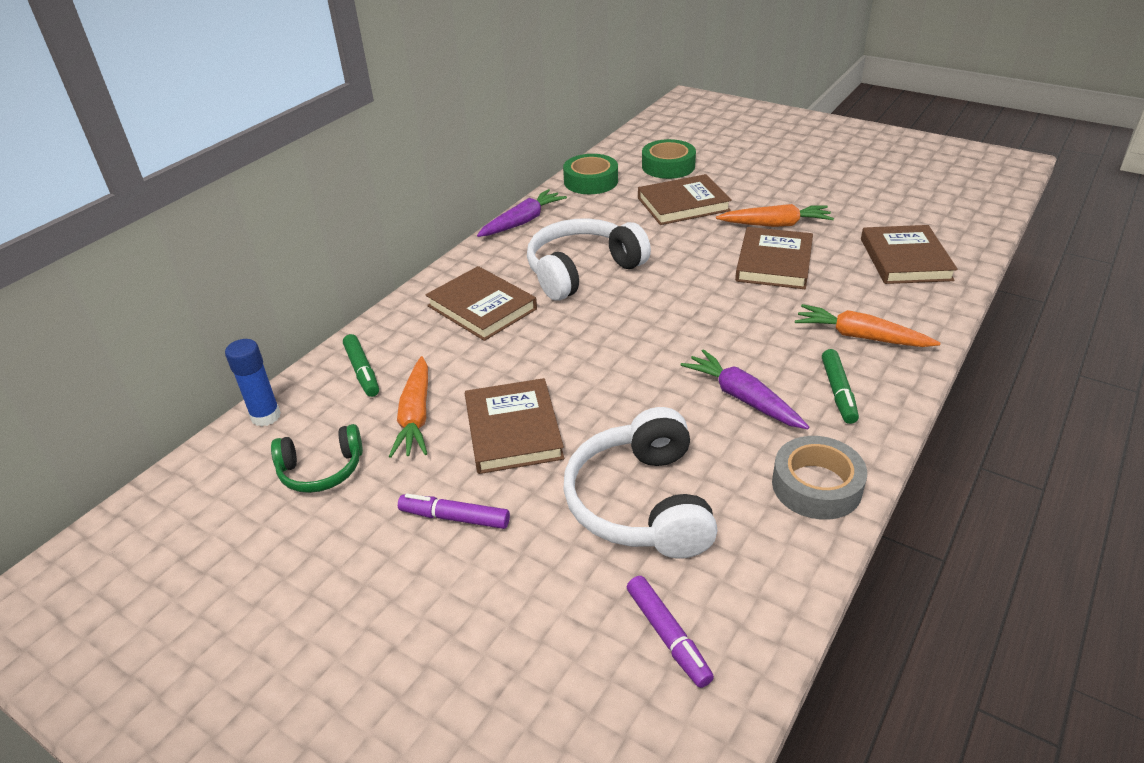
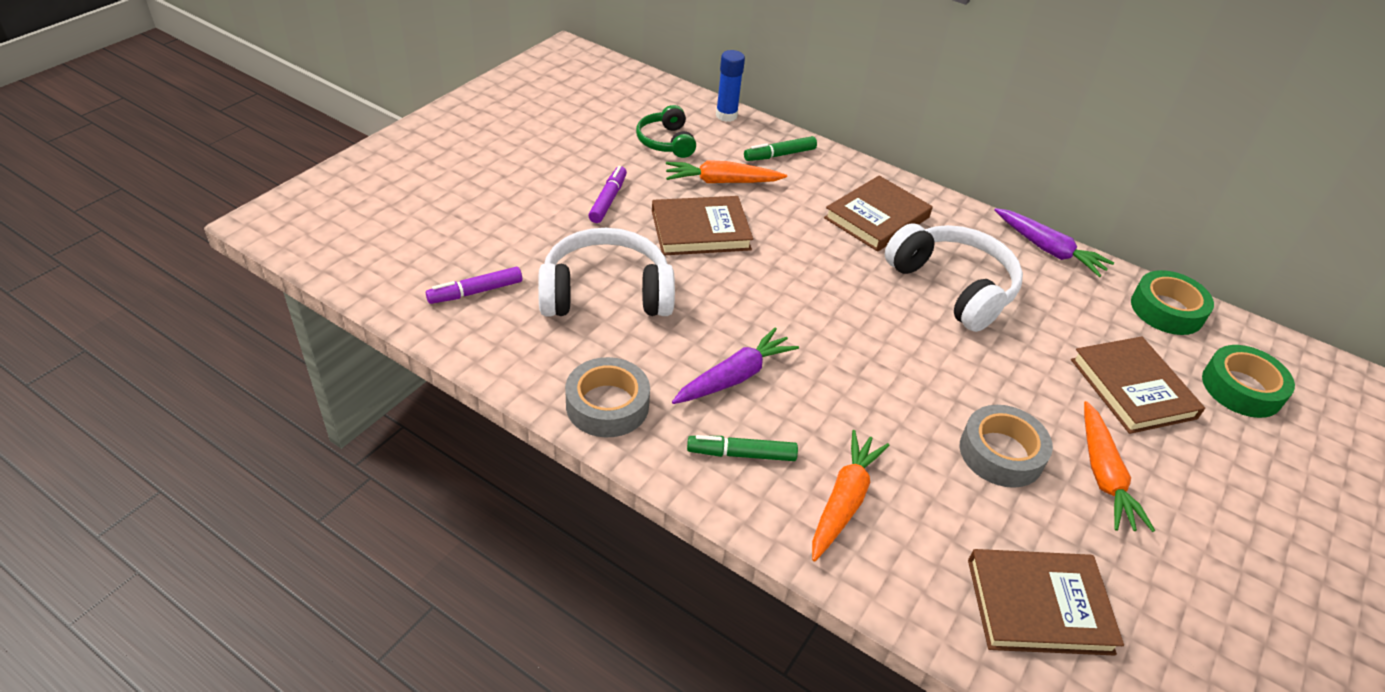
camera: 85 degrees right, 5 degrees up
(774, 263) = (1001, 453): brown book -> grey tape

